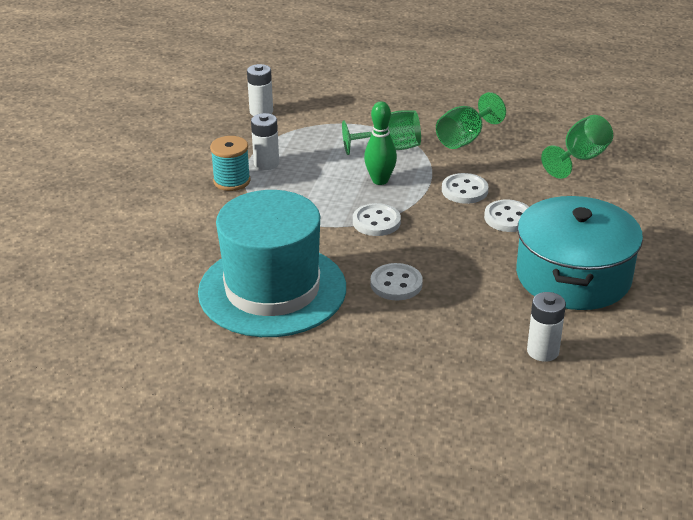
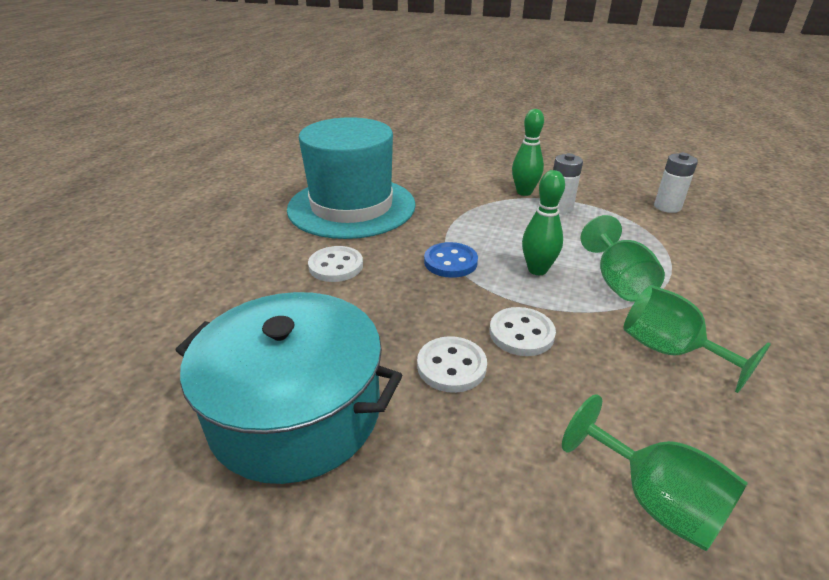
camera: 95 degrees right, 0 degrees up
(232, 181) = (524, 192): turquoise spool -> green bowling pin
(376, 222) = (450, 262): white button -> blue button
(543, 351) = (167, 354): white battery -> none

